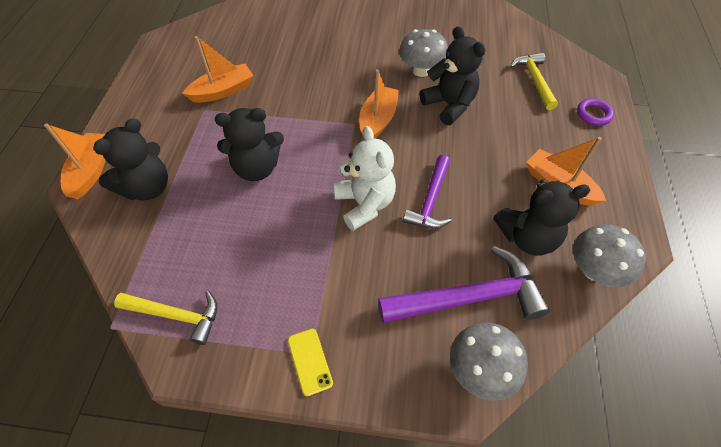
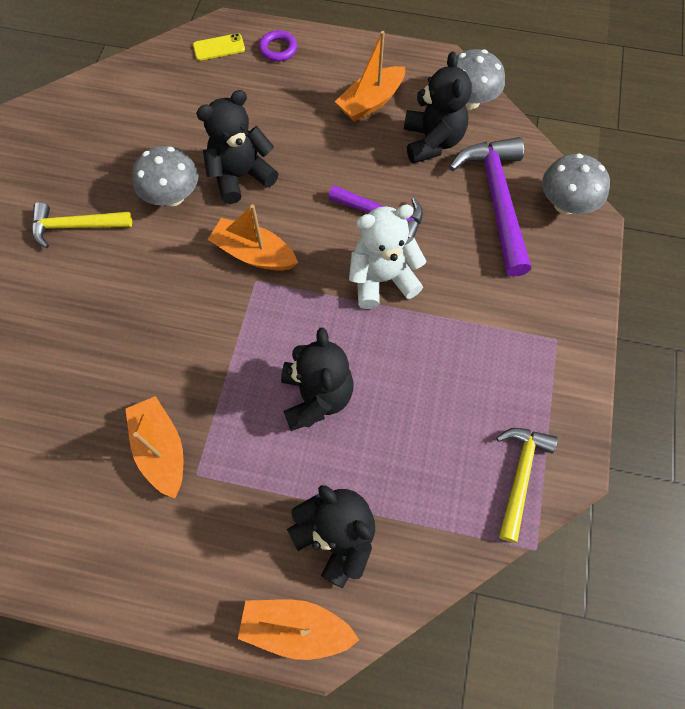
camera: 85 degrees left, 10 degrees up
(310, 361) = (564, 341): yellow phone -> yellow phone (219, 47)
(534, 80) = (215, 86): yellow hammer -> yellow hammer (76, 226)

